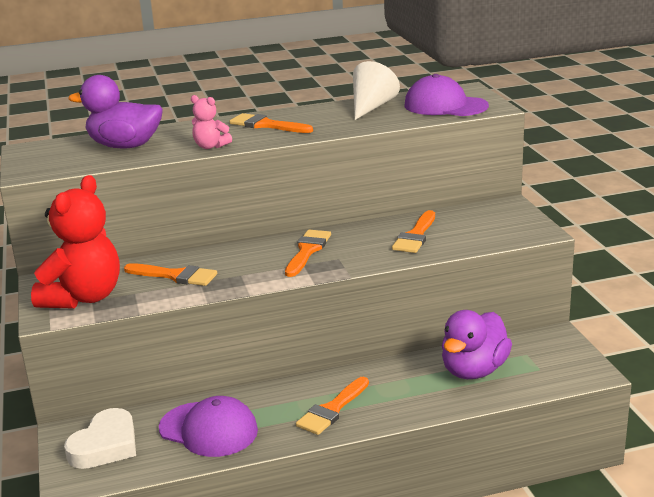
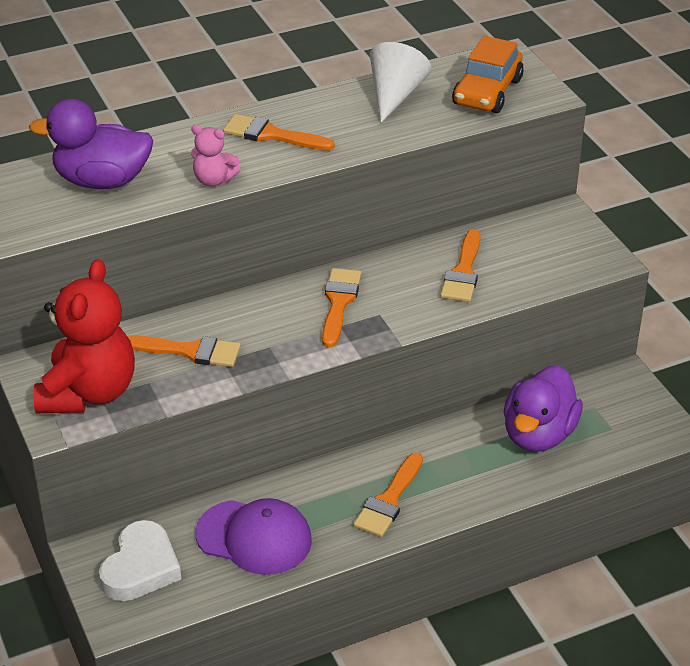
camera: 10 degrees left, 15 degrees up
(445, 106) = (487, 92): purple cap -> orange car

